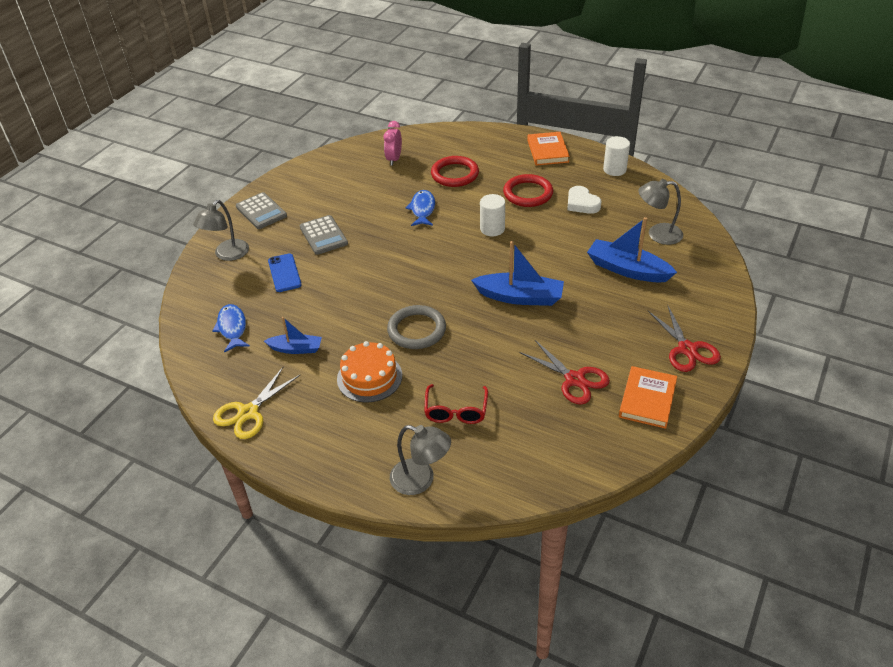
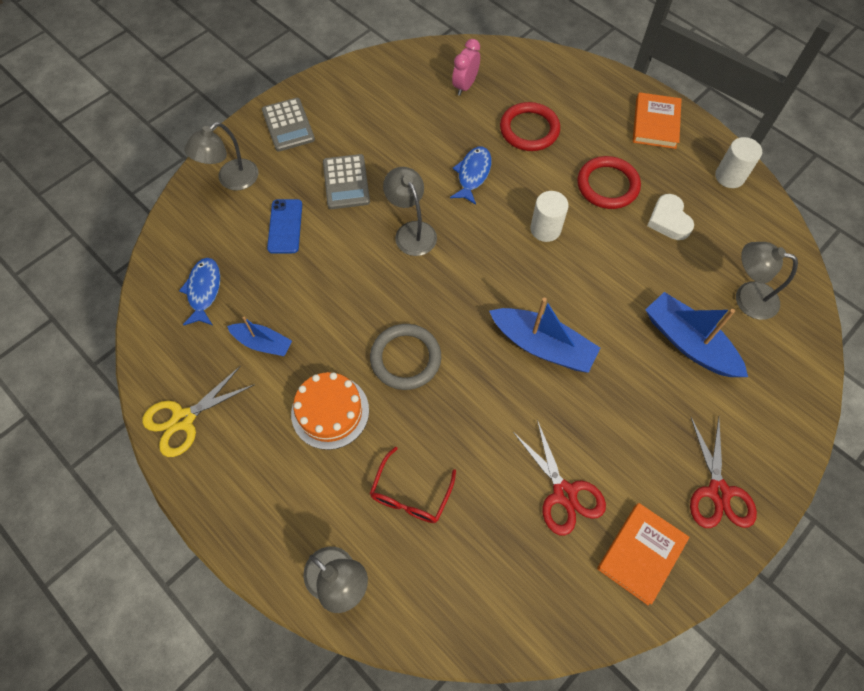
camera: 15 degrees right, 20 degrees up
(389, 253) = (411, 231): none -> grey lamp

